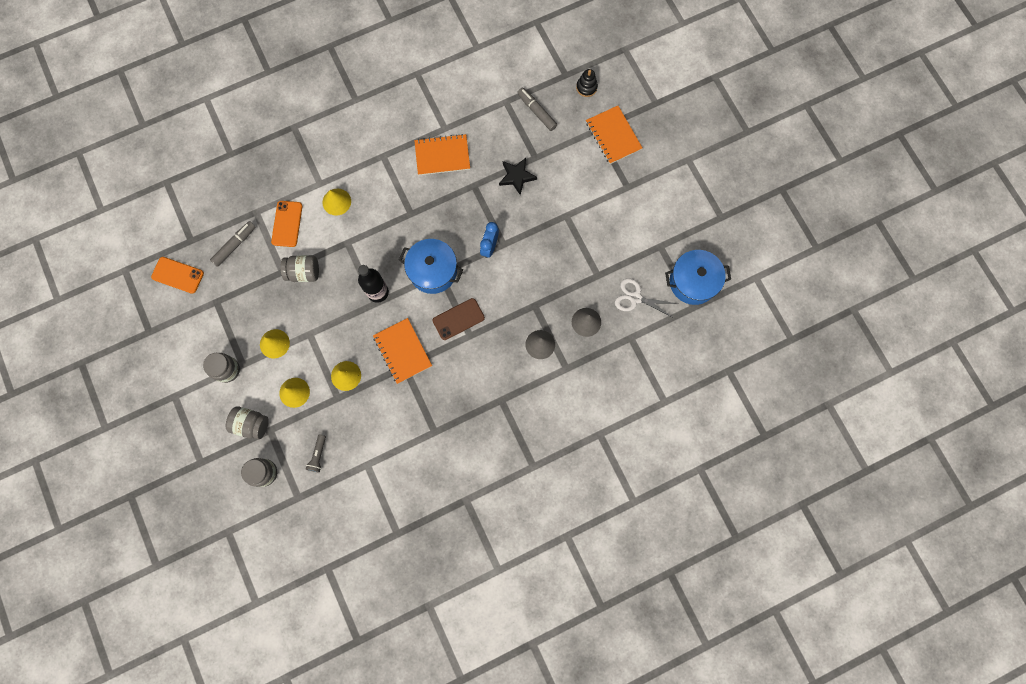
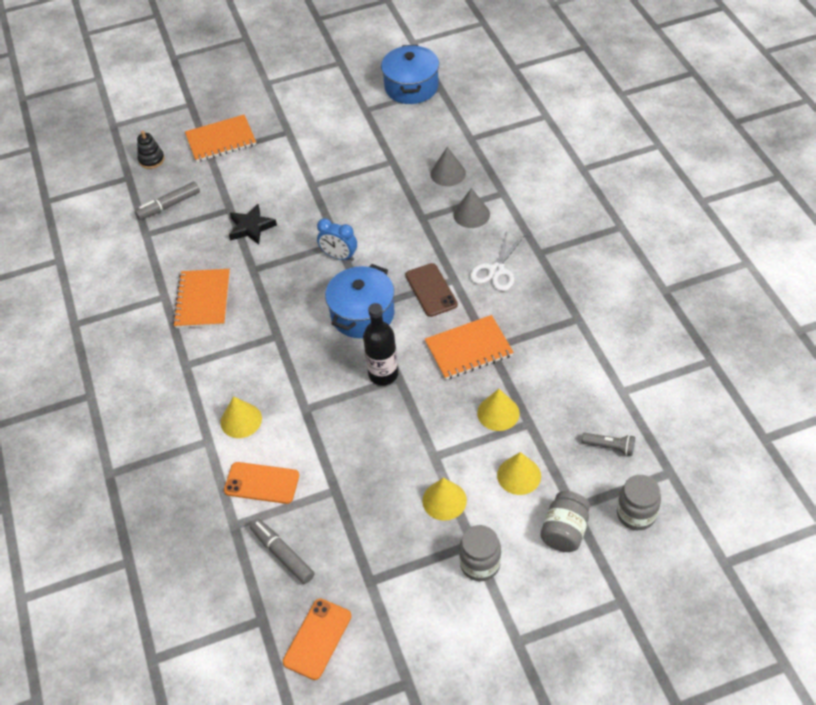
camera: 80 degrees left, 25 degrees down
(303, 272) = (341, 462): grey jar -> none
(635, 298) = (423, 132): white scissors -> white scissors (496, 270)

